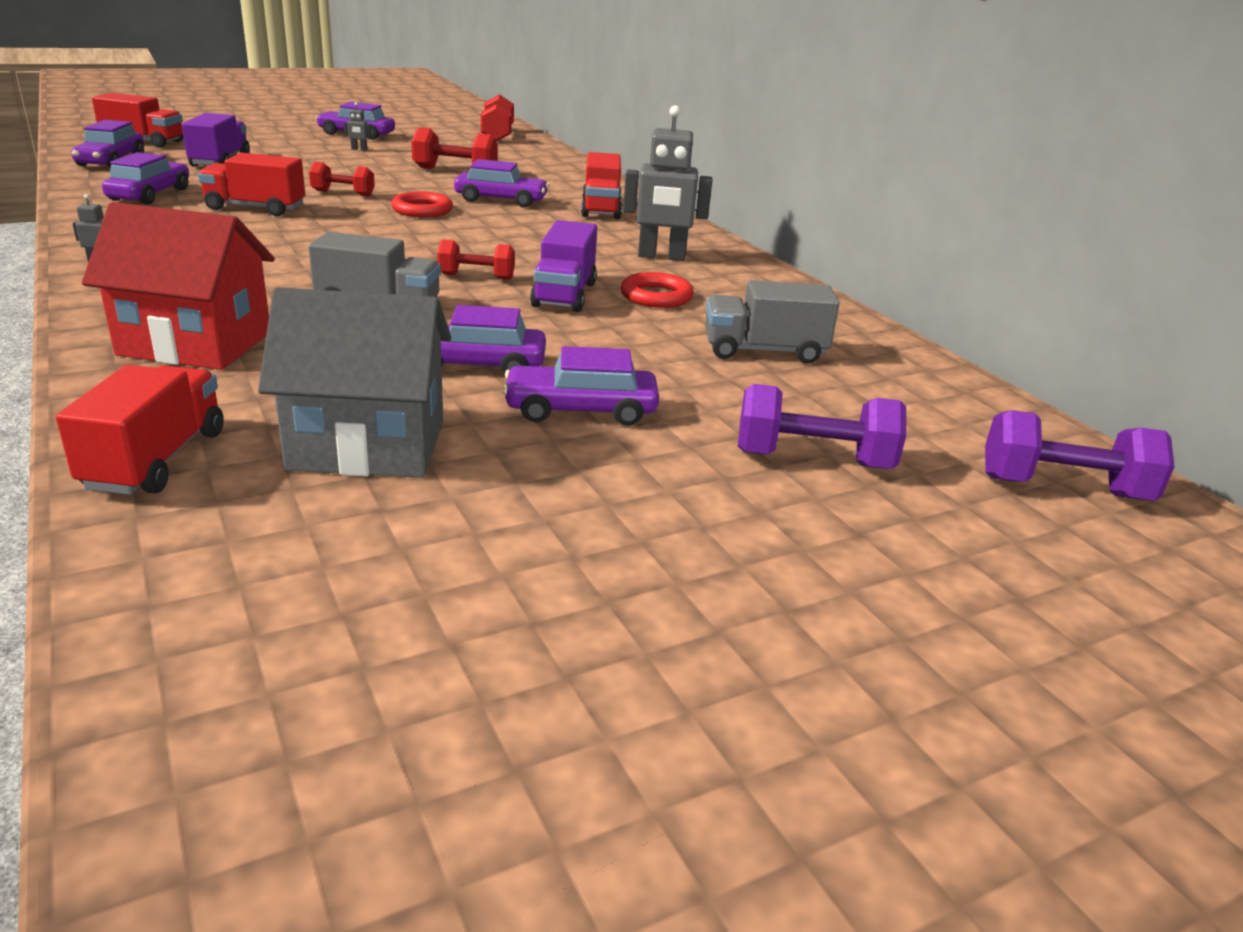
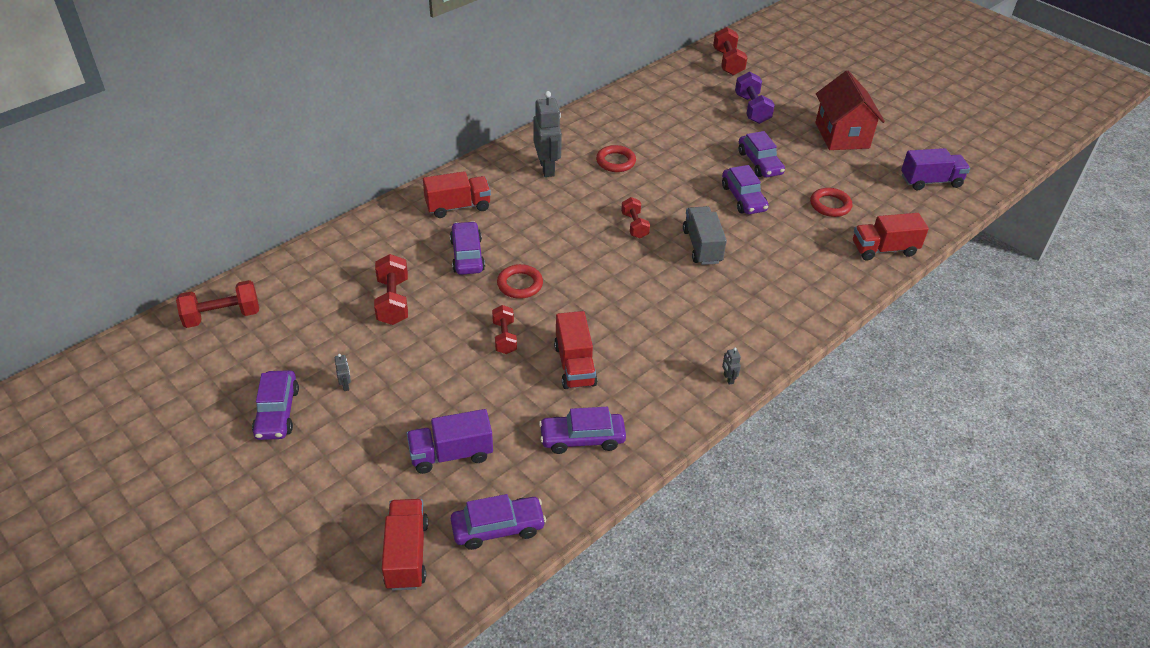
camera: 105 degrees left, 15 degrees up
(195, 343) = (794, 285): red house -> red house (842, 135)
(368, 445) = (830, 205): grey house -> red ring
(564, 294) = (637, 190): purple truck -> purple truck (930, 181)
(764, 351) = (661, 125): grey truck -> none
(1063, 488) = (728, 62): purple dumbbell -> red dumbbell

